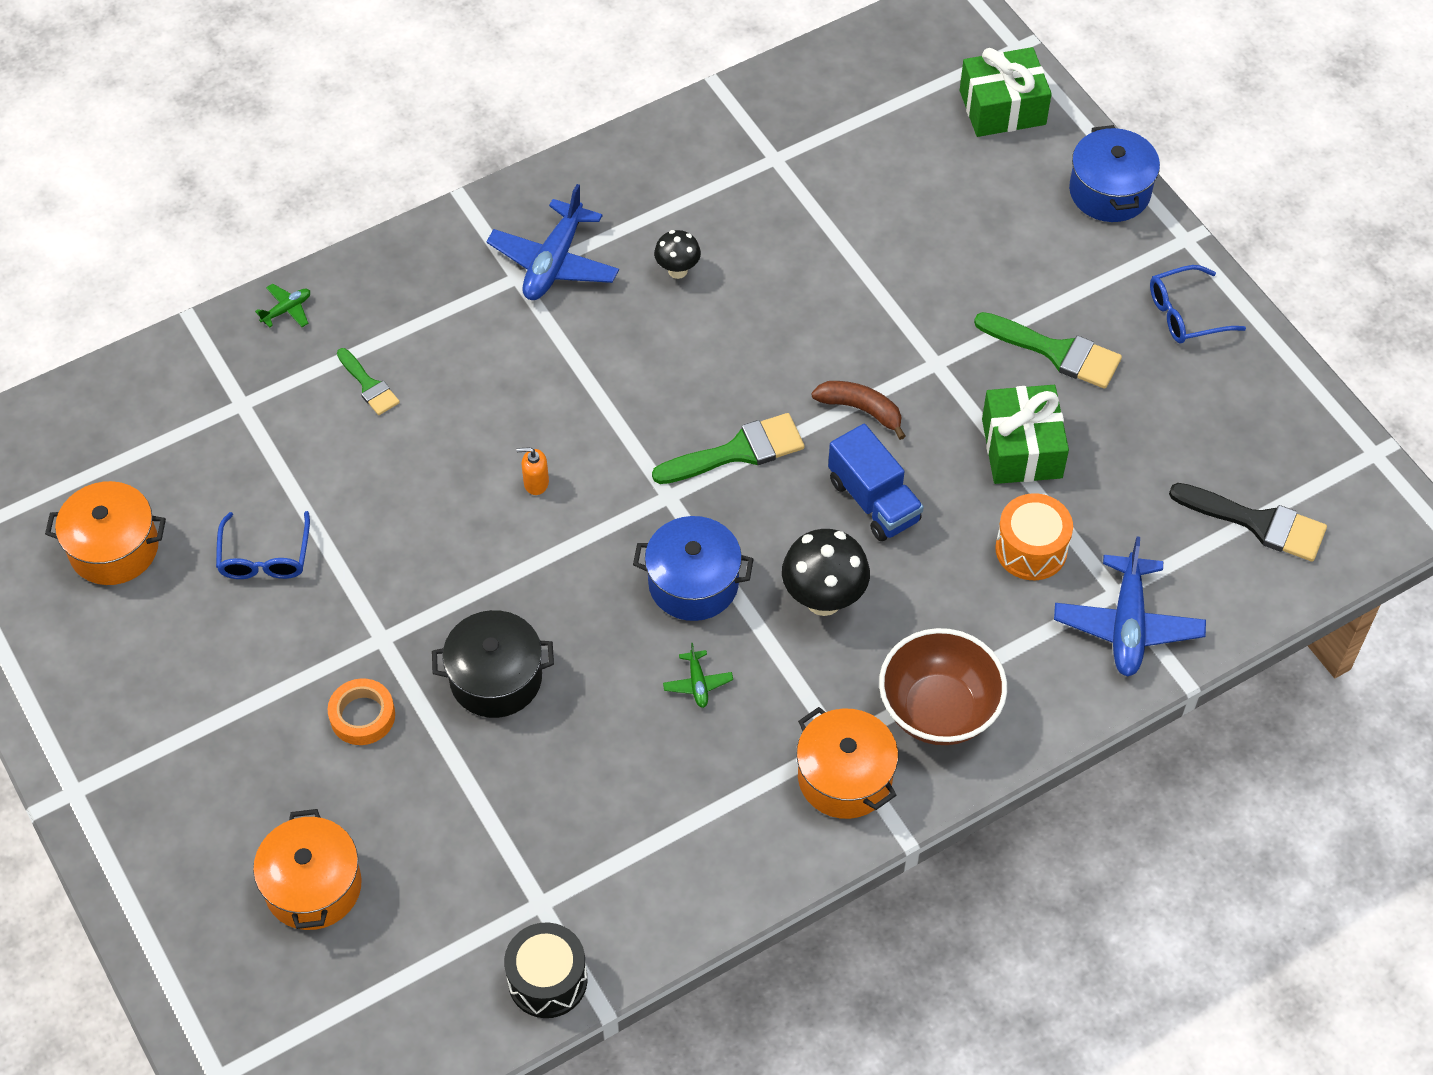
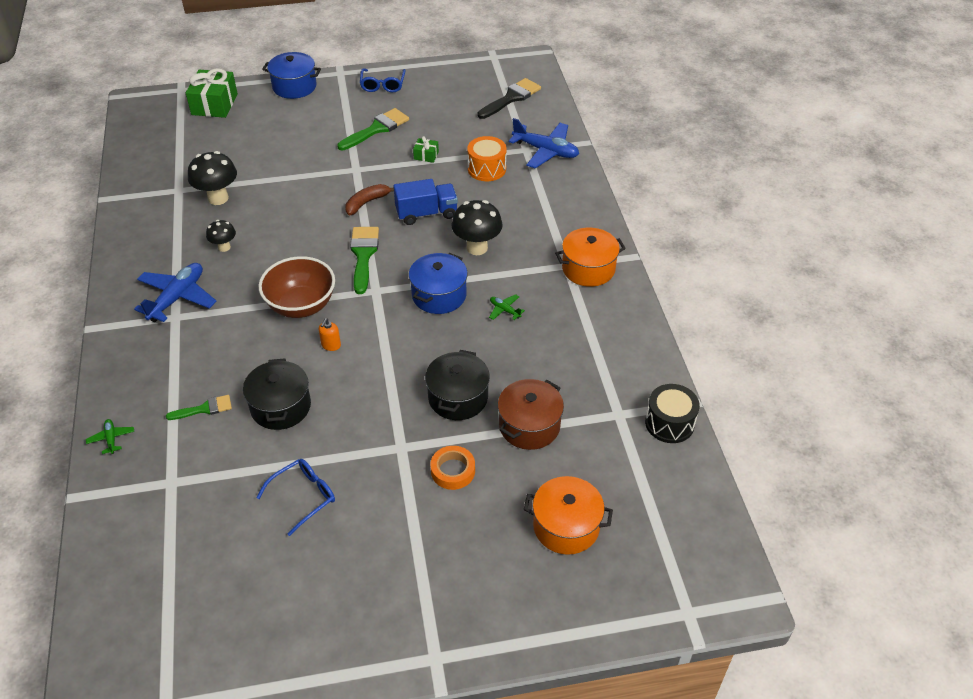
camera: 70 degrees left, 10 degrees down
(114, 548) = (243, 588): orange pot -> none
(265, 557) = (303, 496): blue glasses -> blue glasses turned 60 degrees counterclockwise
(403, 469) = (281, 407): none -> black pot
(475, 788) = (529, 426): none -> brown pot
(554, 262) = (177, 297): blue plane -> blue plane turned 105 degrees counterclockwise
(697, 683) = (504, 310): green plane -> green plane turned 150 degrees counterclockwise
(780, 215) = (218, 198): none -> black mushroom
(938, 710) = (564, 225): brown bowl -> brown bowl (301, 306)
(1021, 448) = (426, 155): green gift -> green gift, size x0.48

